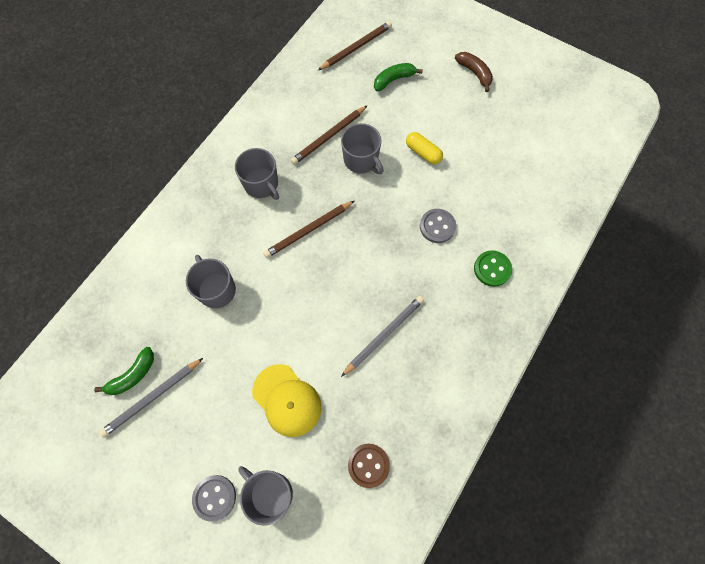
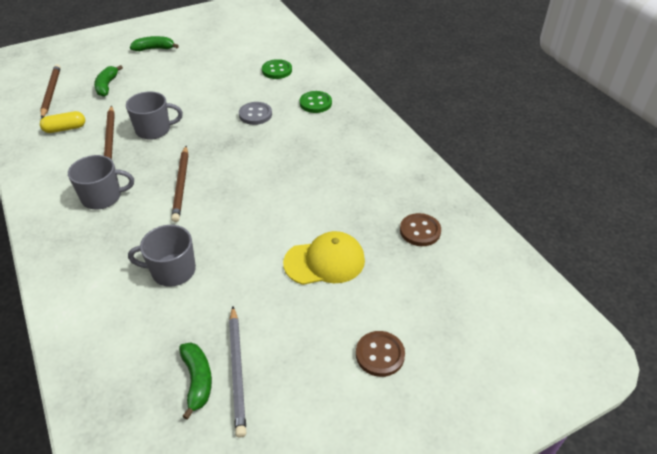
camera: 60 degrees left, 25 degrees down
(214, 497) = (380, 355): grey button -> brown button
(270, 493) = (403, 308): grey mug -> none
(384, 335) = (317, 178): grey pencil -> none
(423, 153) = (187, 97): yellow capsule -> yellow capsule (65, 129)
(474, 73) = (154, 49): brown banana -> green banana
(520, 200) = (277, 70): none -> green button

